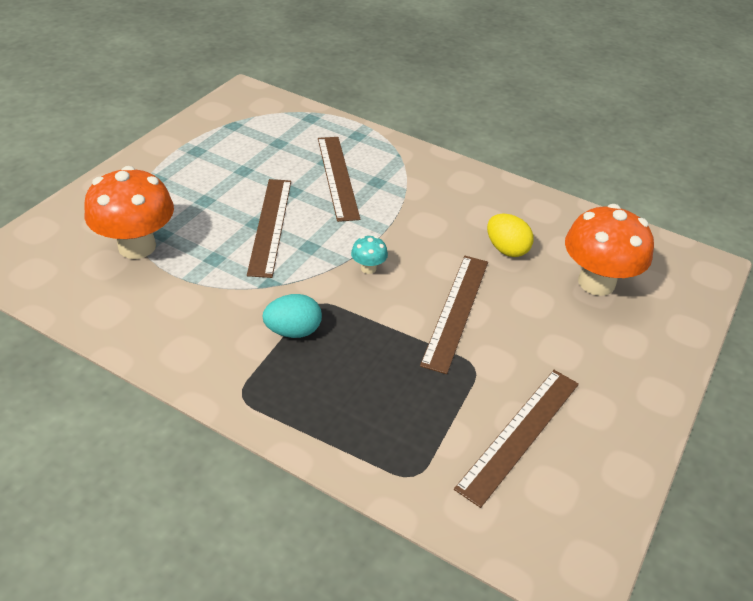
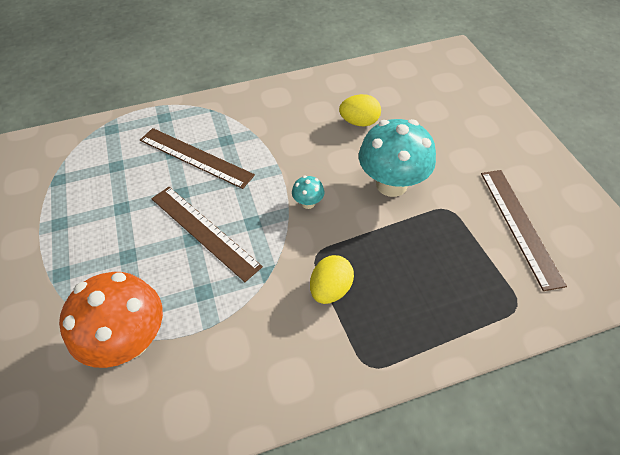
camera: 45 degrees left, 10 degrees up
(293, 331) = (330, 289): turquoise egg -> yellow egg
(456, 311) = (391, 184): brown ruler -> turquoise mushroom
(596, 283) = (425, 104): orange mushroom -> none

